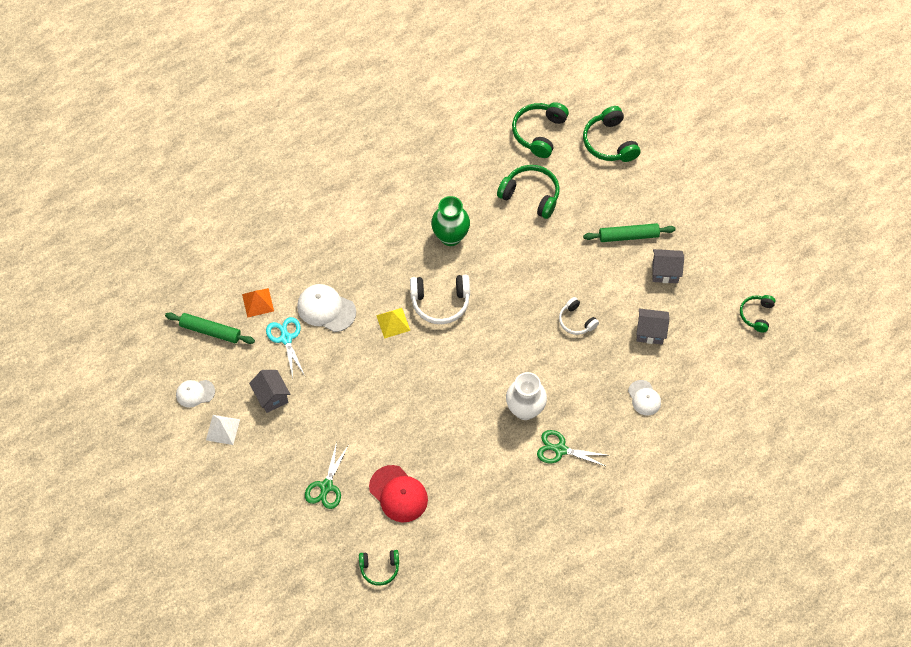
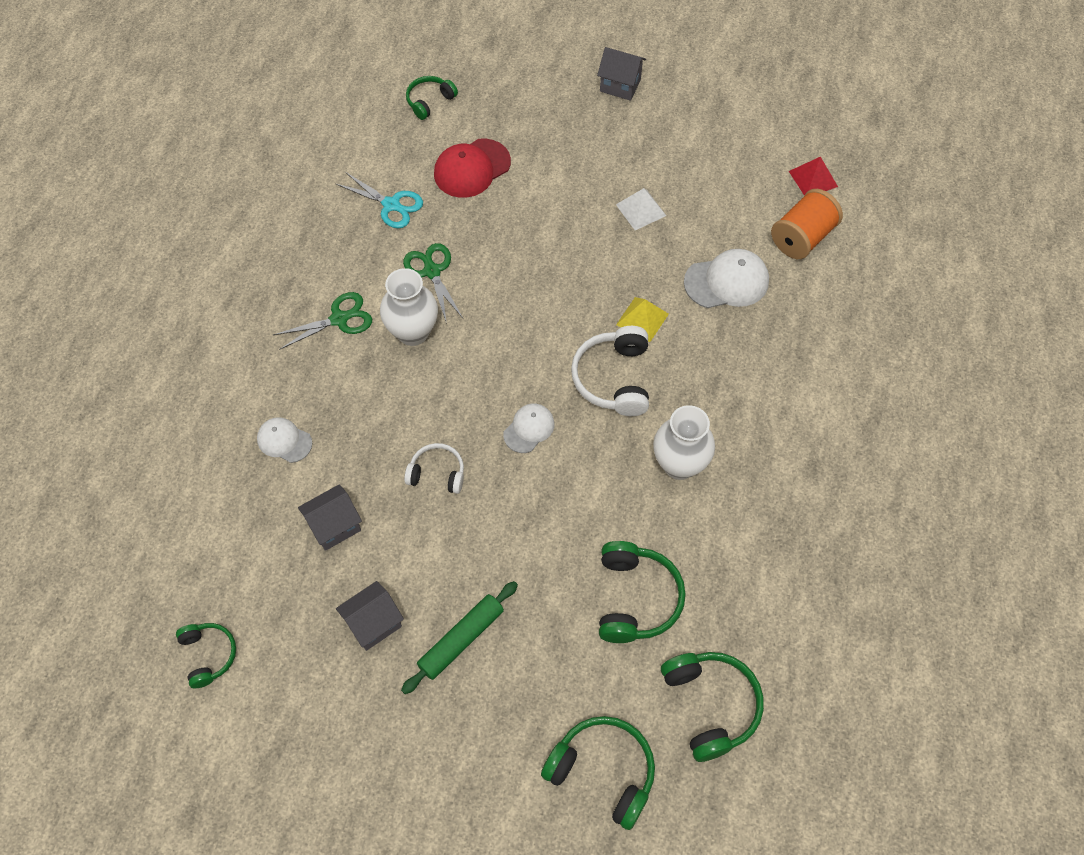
camera: 140 degrees right, 0 degrees up
(195, 393) = (759, 119): white cap -> white cap (529, 429)
(210, 331) = (813, 179): green rolling pin -> red pyramid
(222, 429) = (696, 108): white pyramid -> white pyramid (641, 210)
(258, 302) = (802, 237): orange pyramid -> orange spool
(271, 397) = (684, 165): grey house -> grey house (620, 85)
(286, 338) = (733, 225): turquoise scissors -> turquoise scissors (391, 205)
(326, 486) = (547, 129): green scissors -> green scissors (432, 271)
(398, 494) = (471, 168): red cap -> red cap turned 45 degrees counterclockwise
(440, 302) = (613, 378): white headphones -> white headphones turned 45 degrees counterclockwise
(450, 237) = (679, 464): green vase -> white vase
(531, 195) = (635, 598): green headphones -> green headphones turned 75 degrees counterclockwise

